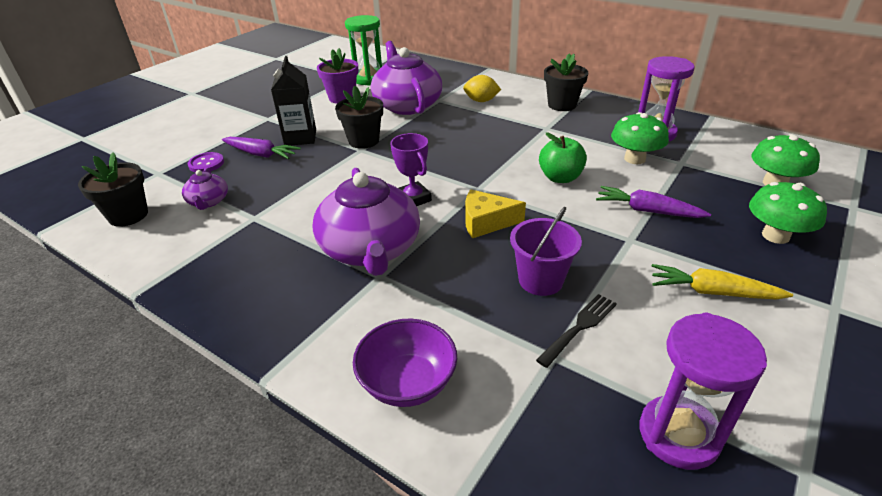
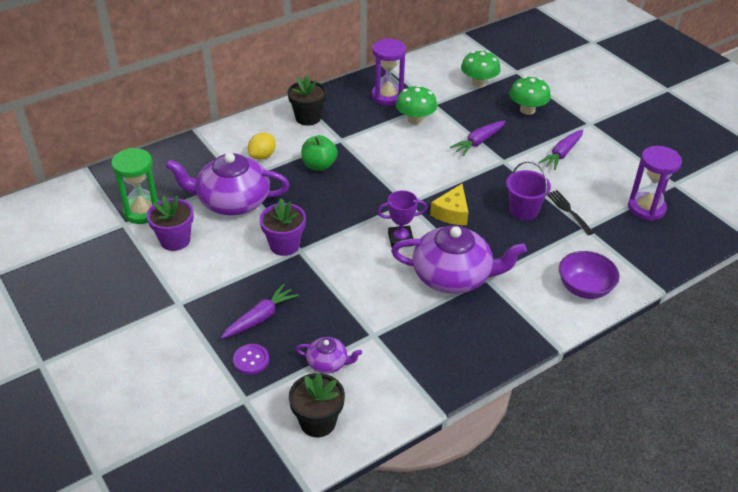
camera: 70 degrees left, 5 degrees up
(300, 138) = (245, 285): black carton -> none
(363, 141) = (284, 245): black flower pot -> purple flower pot
(560, 178) = (418, 161): green apple -> green apple (319, 165)
(712, 292) = (562, 154): yellow carrot -> purple carrot

